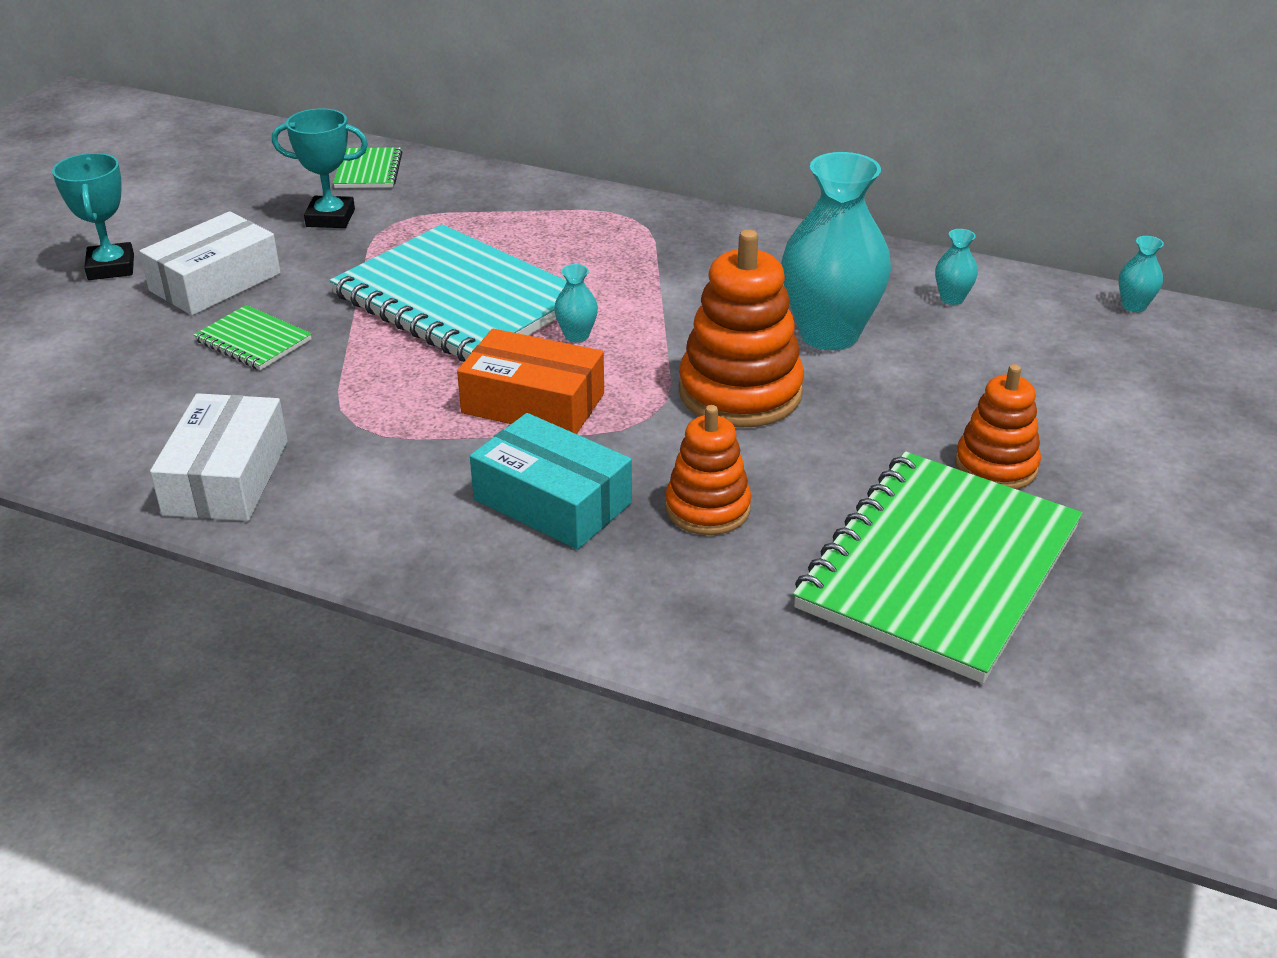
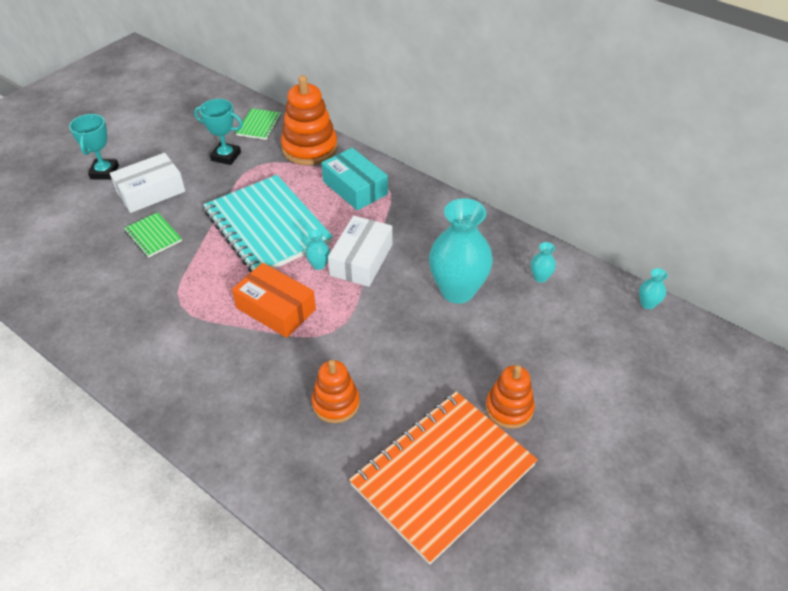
camera: 15 degrees right, 10 degrees up
(226, 477) = (103, 327): white box -> white box (361, 260)
(552, 501) = (257, 380): turquoise box -> turquoise box (355, 188)
(740, 392) = (389, 324): orange stacking toy -> orange stacking toy (309, 148)
(939, 568) = (443, 475): green notebook -> orange notebook

